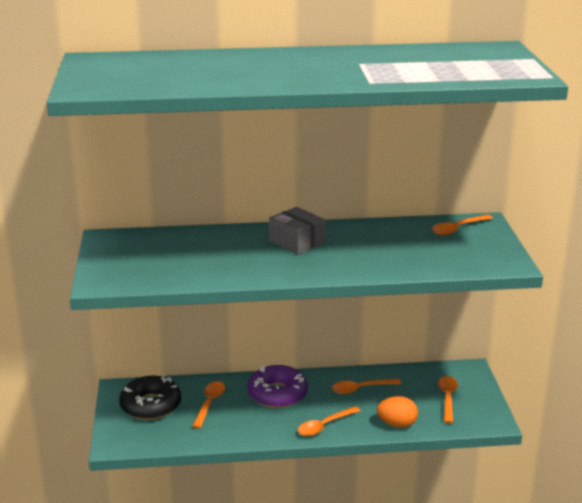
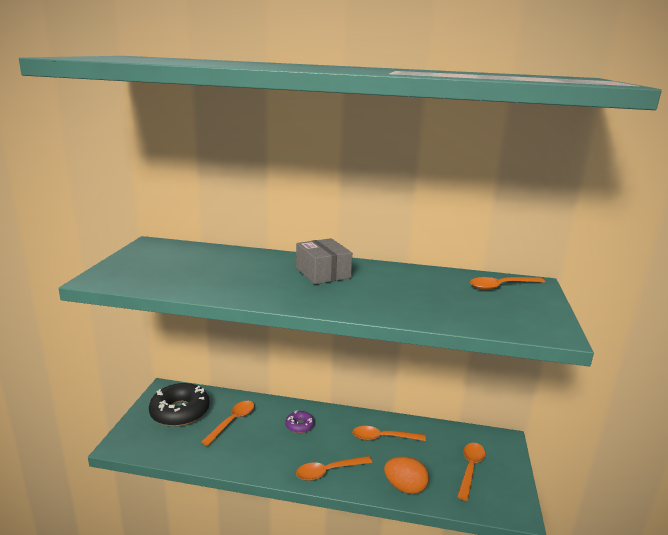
camera: 15 degrees right, 5 degrees down
(277, 394) = (299, 425): purple donut -> purple donut, size x0.49

